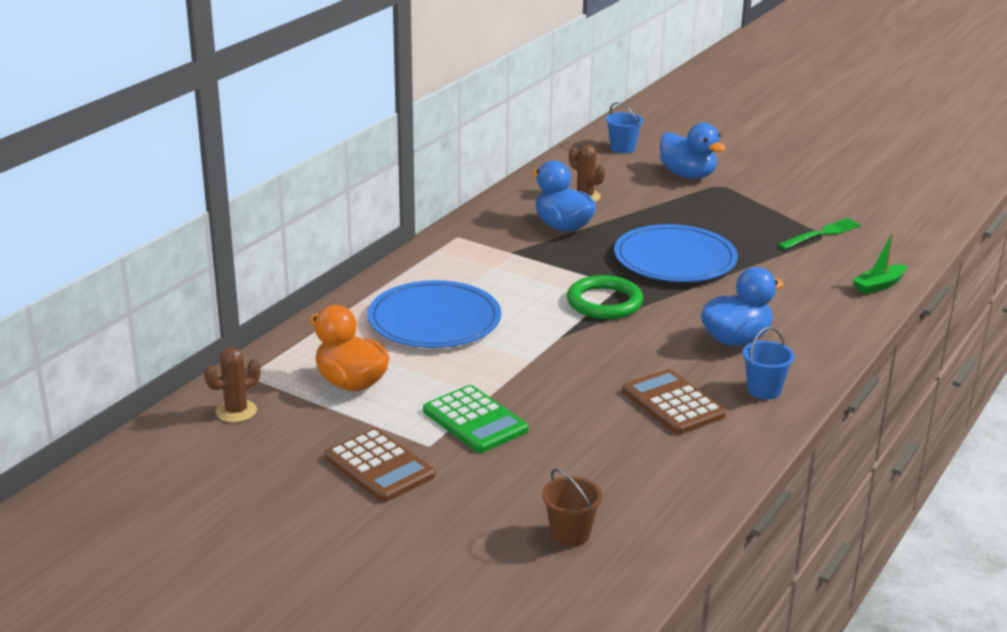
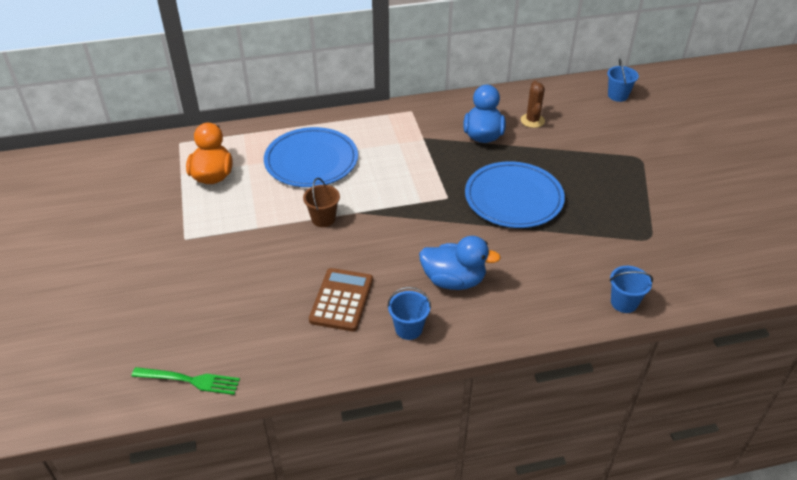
camera: 45 degrees right, 15 degrees up
(236, 411) = (143, 161): brown cactus -> none
(379, 466) = (145, 236): brown calculator -> none
(475, 420) = (228, 238): green calculator -> none
(570, 534) = (155, 344): brown bucket -> brown bucket (323, 219)
(604, 302) = (419, 204): green ring -> none
(688, 175) = (630, 138): blue duck -> none
(822, 234) = (652, 236): green fork -> green fork (190, 380)
(879, 285) = (624, 303): green boat -> blue bucket

